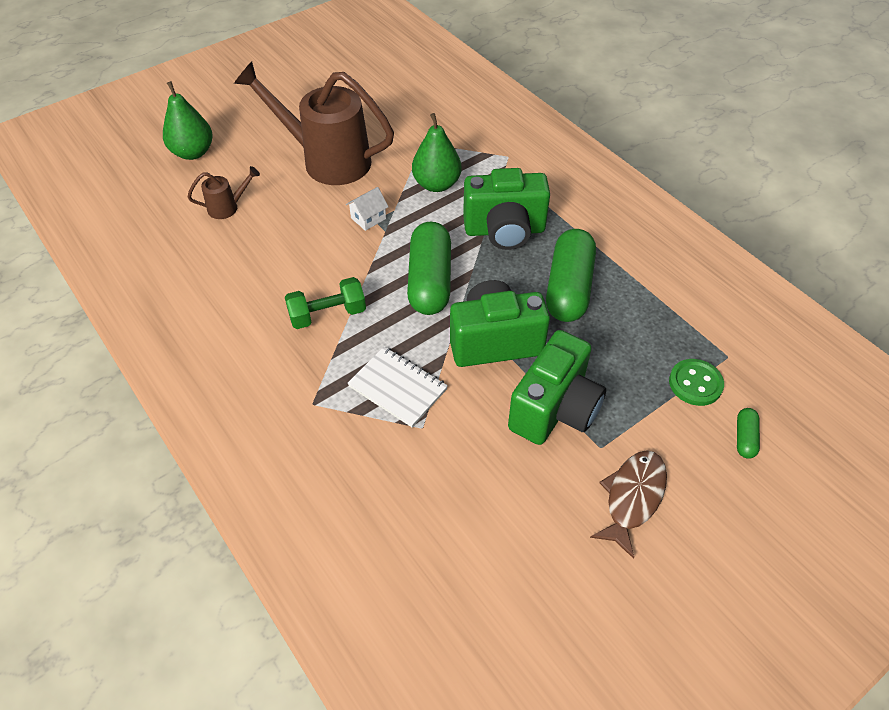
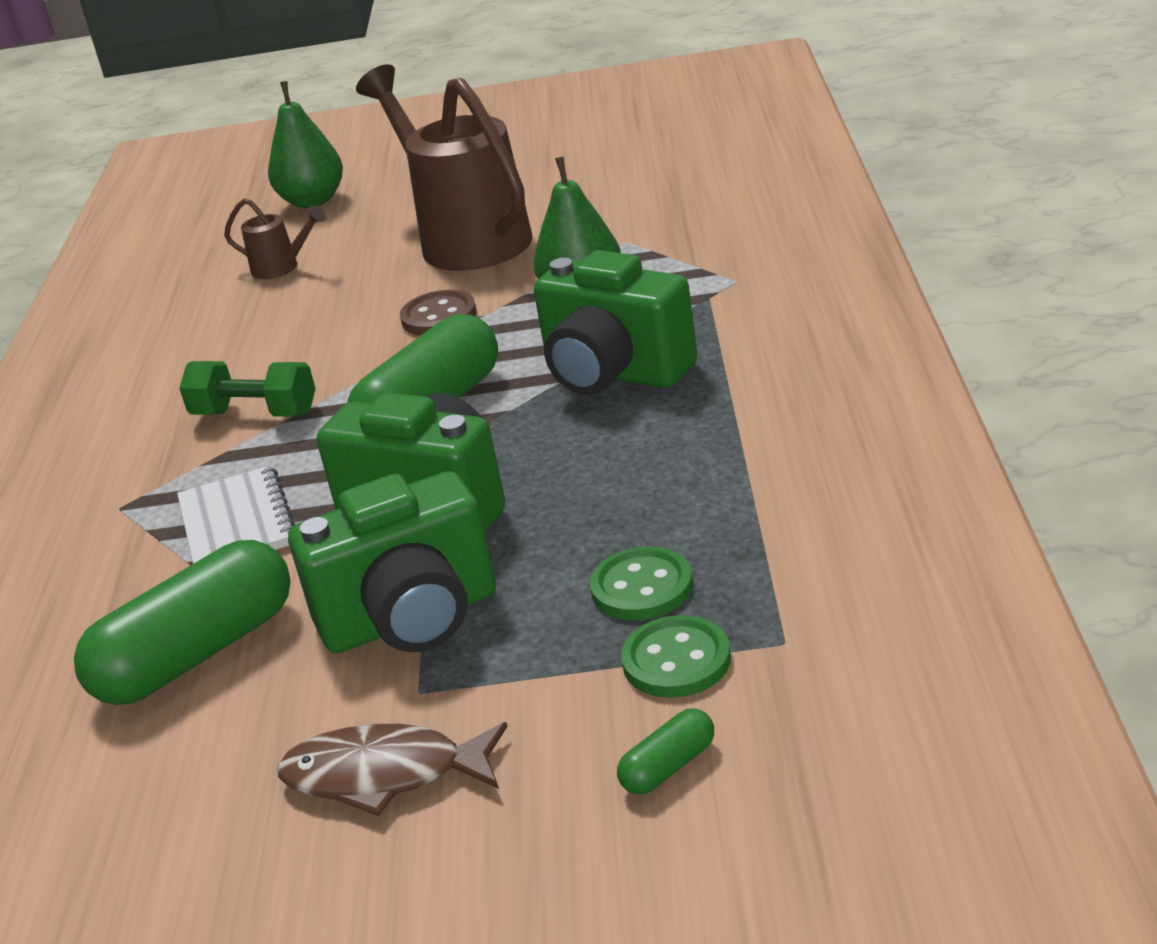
camera: 40 degrees right, 20 degrees down
(368, 218) = (439, 316): white house -> brown button
(569, 288) = (624, 471): green capsule -> green capsule (197, 654)
(632, 498) = (384, 775): brown fish -> brown fish turned 150 degrees counterclockwise
(642, 351) = (641, 587): none -> green button

